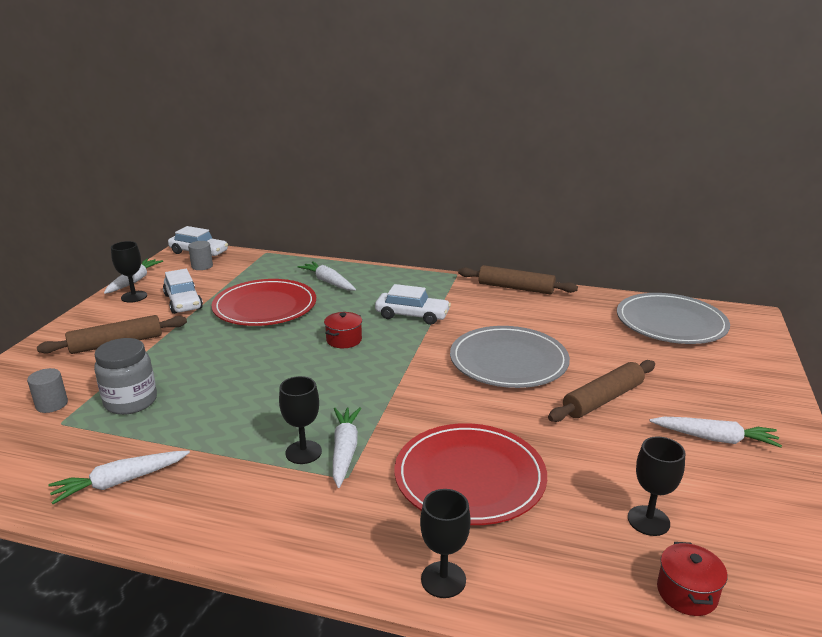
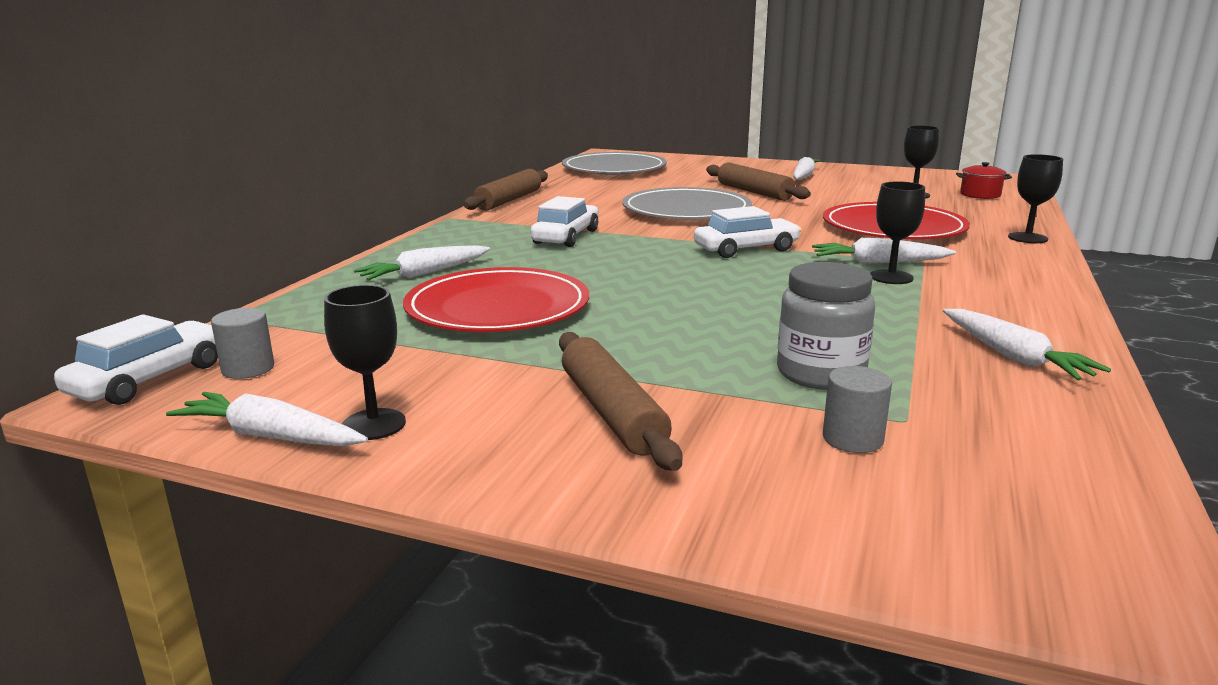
camera: 85 degrees left, 5 degrees down
(183, 302) = (437, 370): white car -> white car (746, 249)
(344, 340) = (628, 264): red pot -> none

